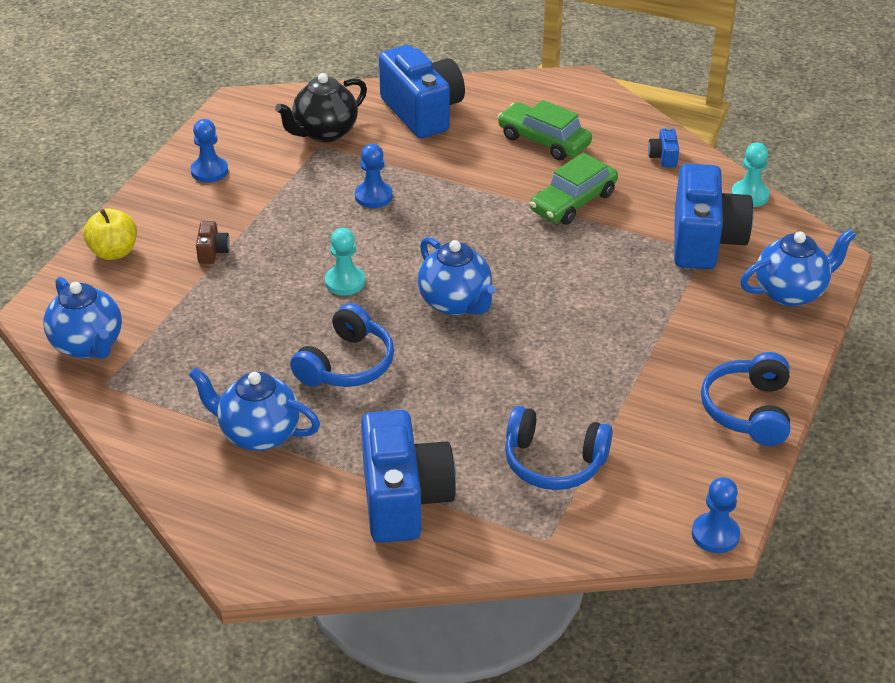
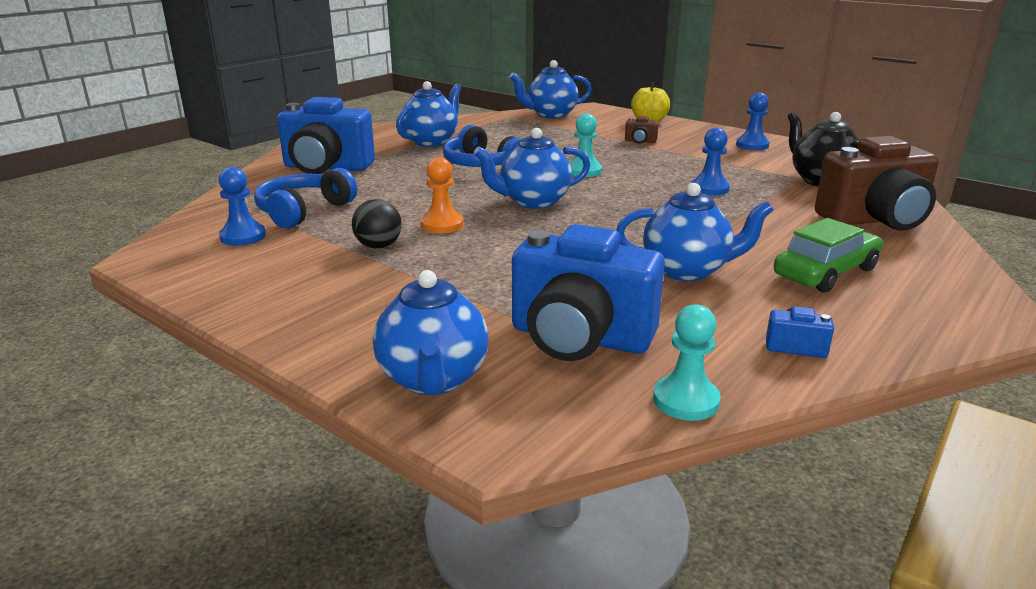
camera: 105 degrees right, 15 degrees down
(422, 112) = (875, 220): blue camera -> brown camera
(544, 351) = (442, 225): none -> orange pawn
(573, 202) = (687, 270): green car -> blue teapot
(612, 378) = (378, 246): none -> black ball
(715, 534) = (141, 255): blue pawn -> blue pawn (243, 236)
(748, 410) = (261, 302): blue headphones -> none

